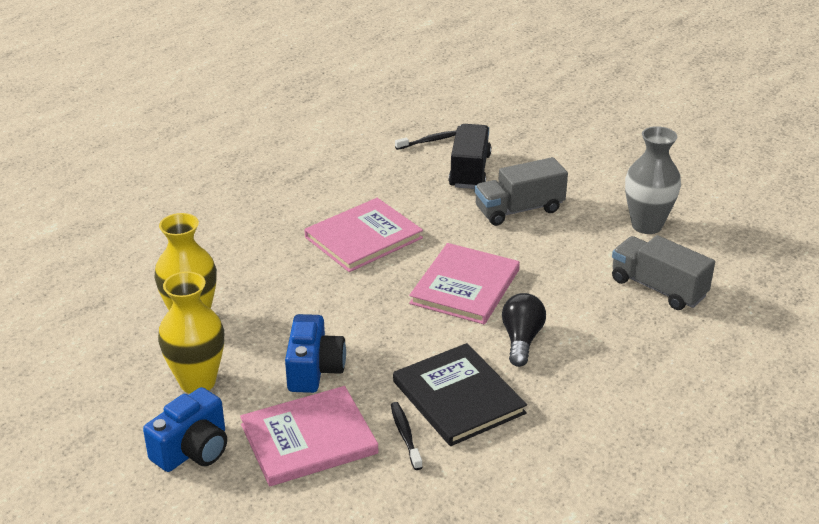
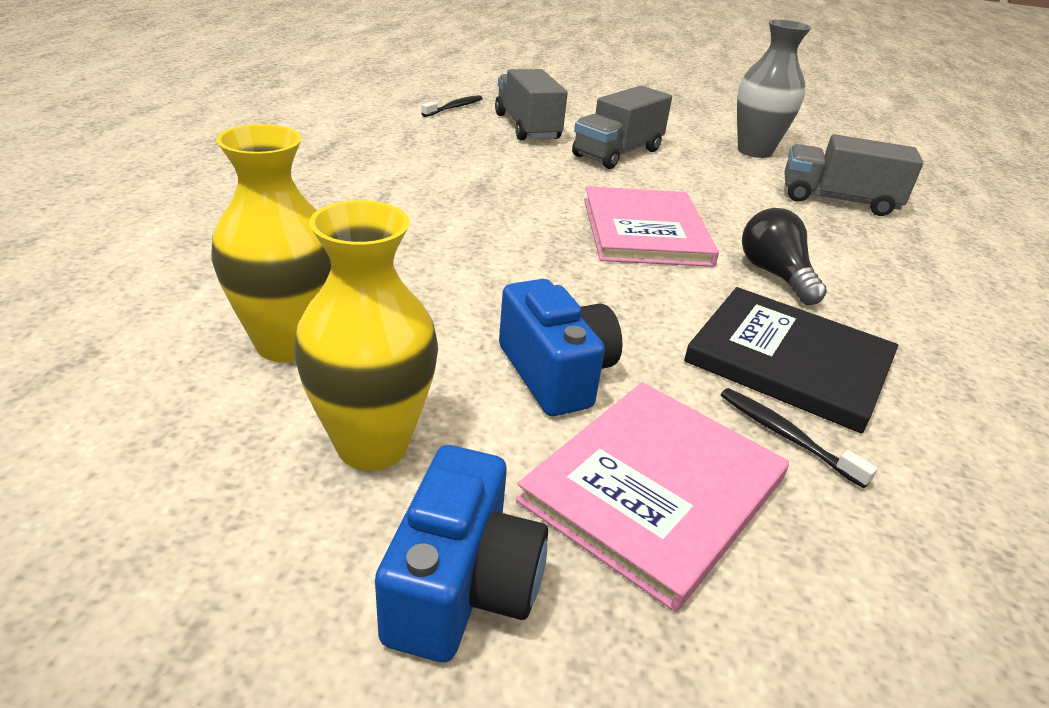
camera: 30 degrees left, 0 degrees up
(363, 237) = (467, 200): pink book -> none
(469, 171) = (527, 127): black truck -> grey truck

